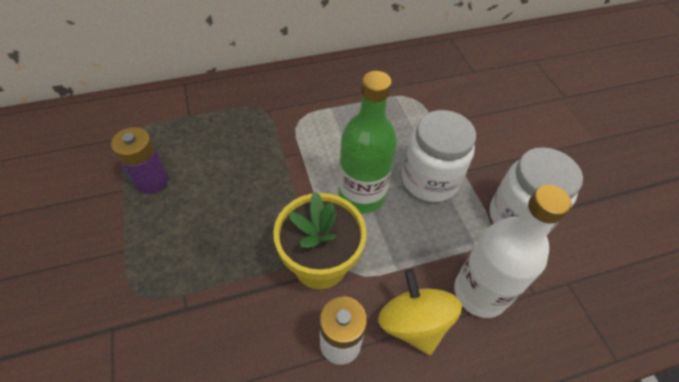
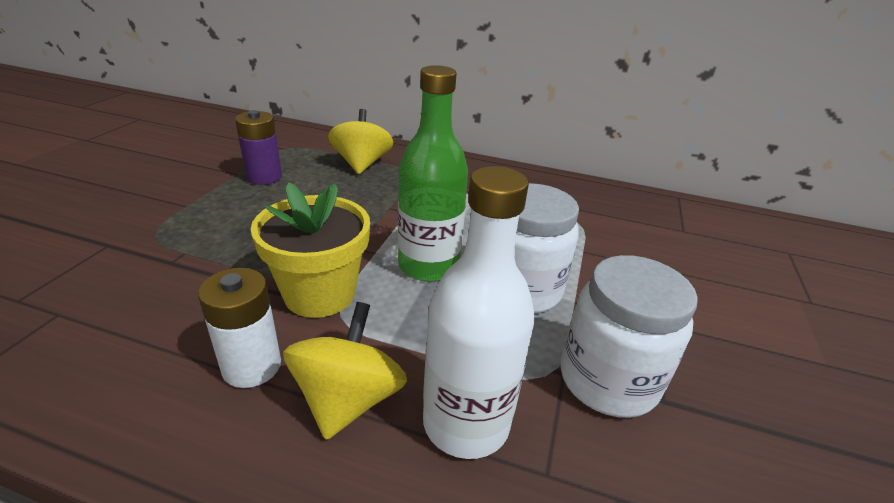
camera: 35 degrees right, 20 degrees down
(215, 120) = (361, 164): none -> yellow spinning top

